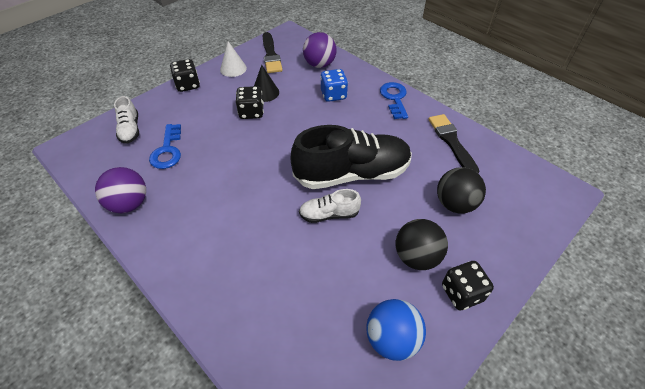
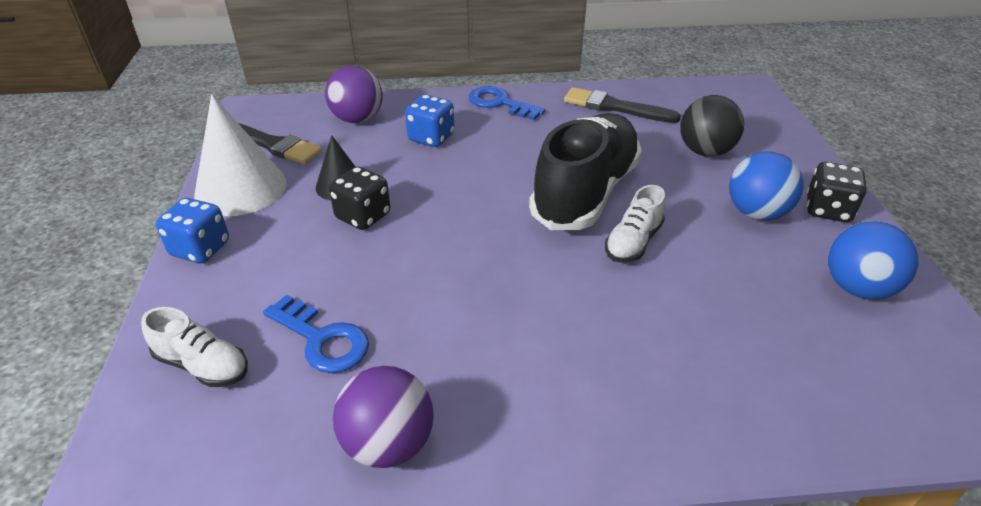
camera: 50 degrees left, 10 degrees down
(188, 85) = (200, 249): black dice -> blue dice
(233, 68) = (241, 188): white cone -> white cone, size x1.76
(416, 257) = (756, 213): black ball -> blue ball

